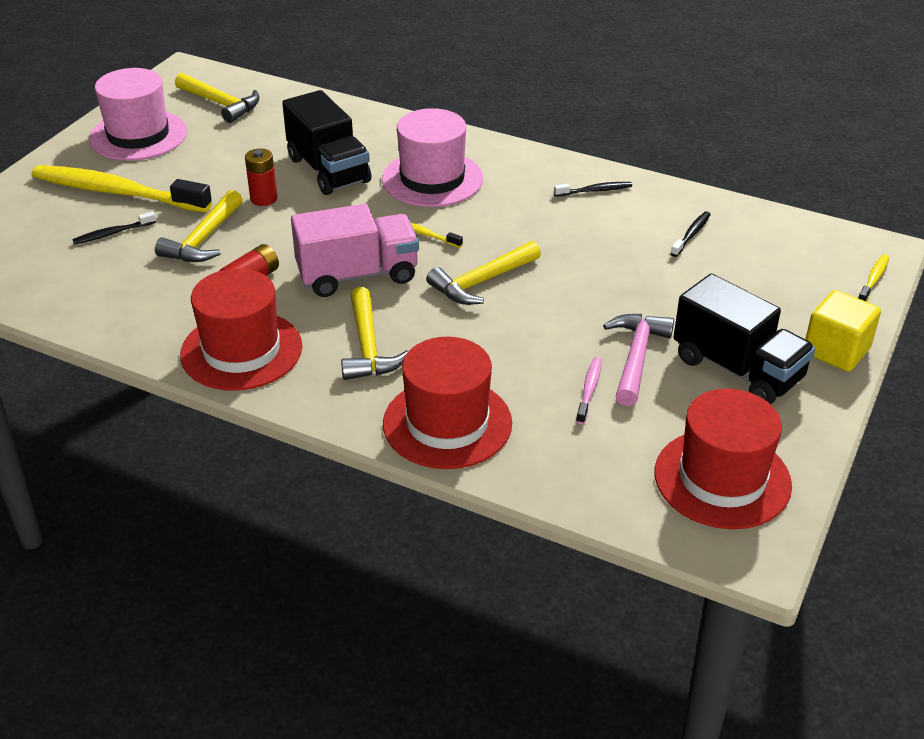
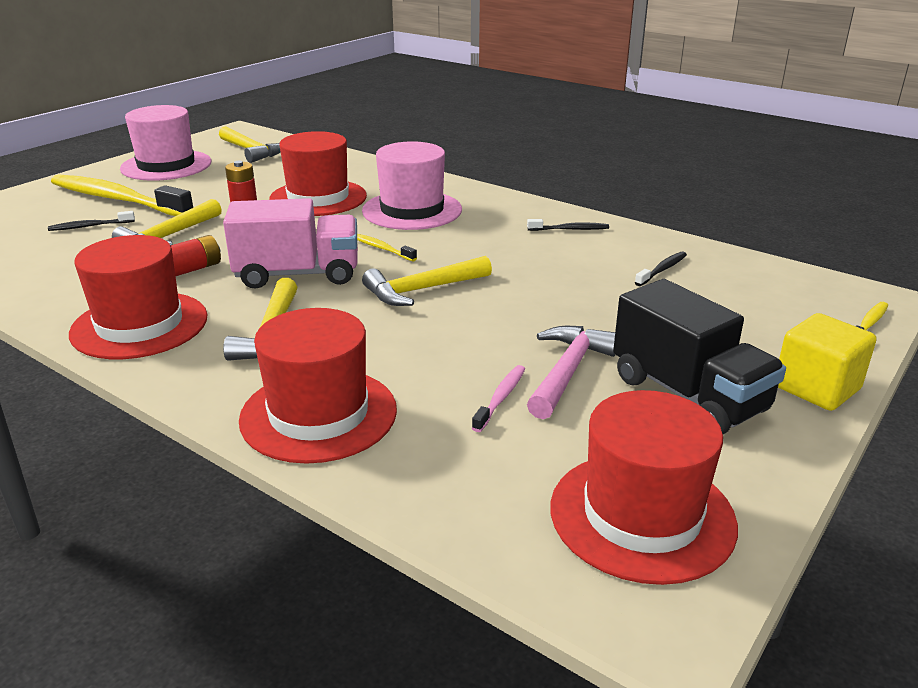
camera: 10 degrees right, 10 degrees down
(329, 170) = (318, 198): black truck -> red hat

